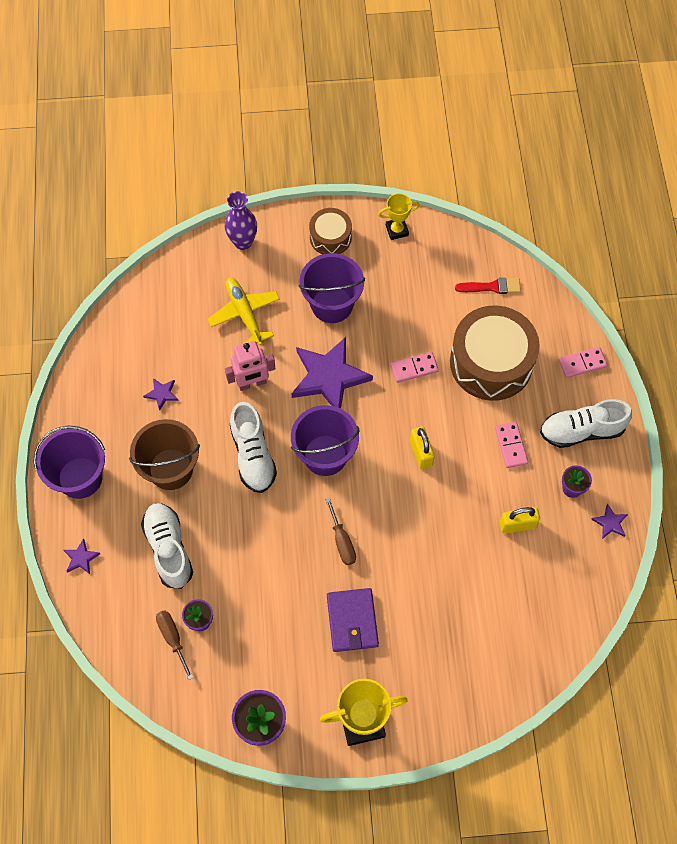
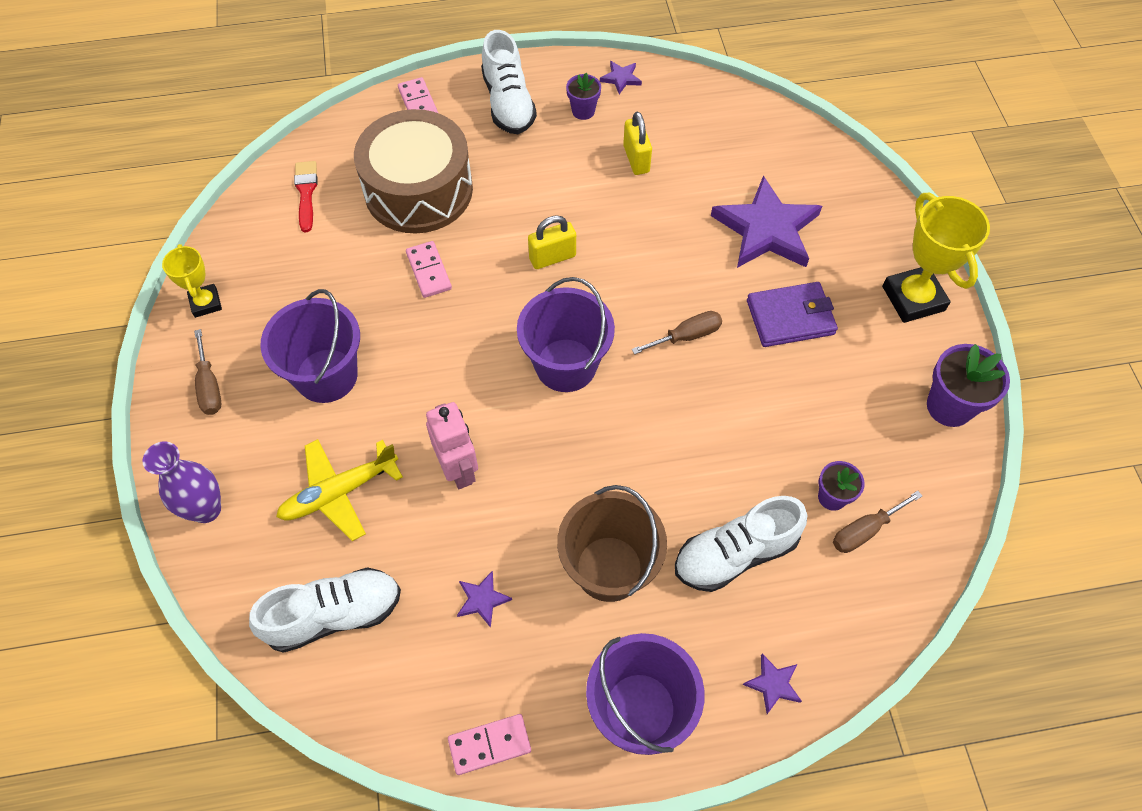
camera: 95 degrees left, 5 degrees down
(253, 455) = (575, 456): white shoe -> white shoe (334, 615)
(329, 377) = (445, 370): purple star -> purple star (766, 229)
(330, 237) = (209, 386): brown drum -> brown screwdriver
(511, 446) = (533, 167): pink domino -> pink domino (489, 745)

